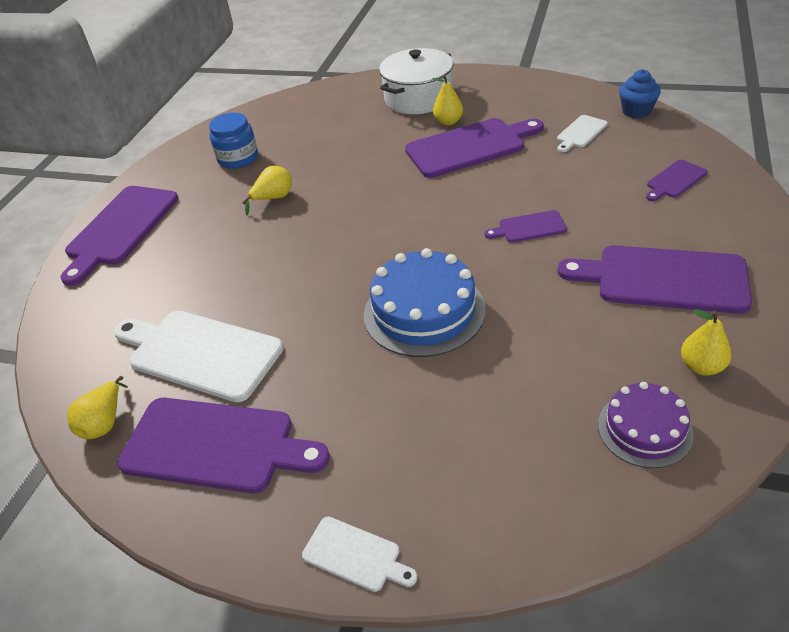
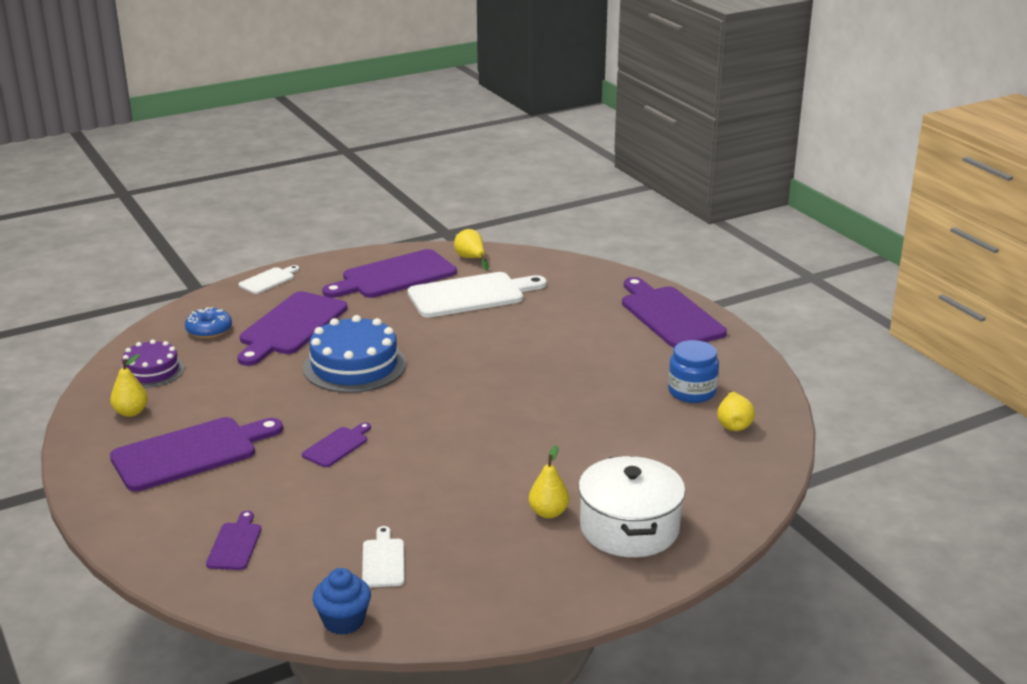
camera: 130 degrees right, 15 degrees down
(273, 198) = (592, 378): yellow pear -> yellow pear (733, 424)
(355, 555) = (268, 280): white cutting board -> white cutting board turned 150 degrees clockwise
(469, 147) = (484, 494): purple cutting board -> purple cutting board (291, 326)
(523, 475) = (209, 330): none -> blue donut

